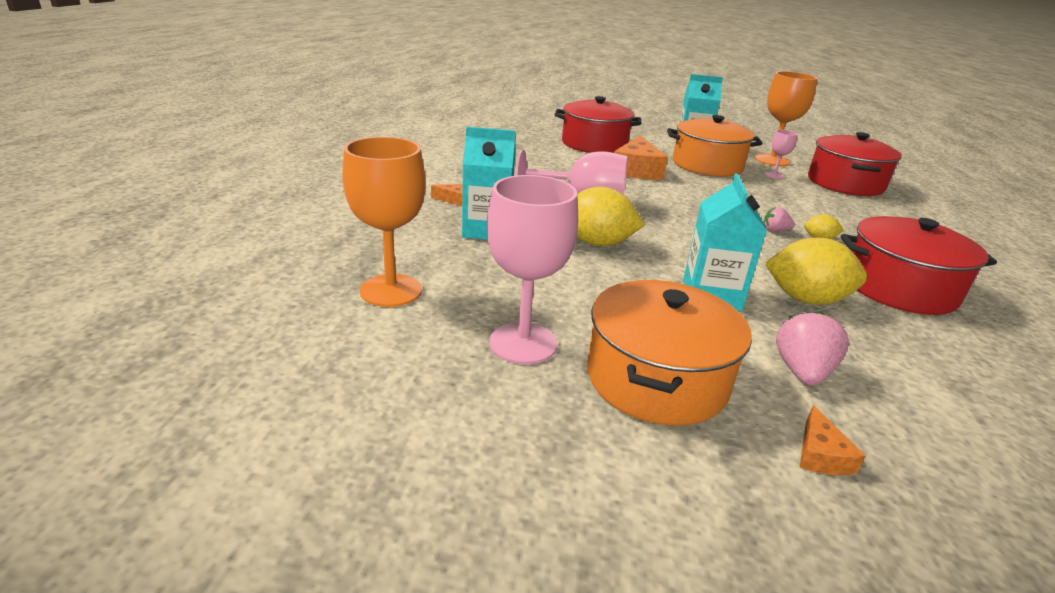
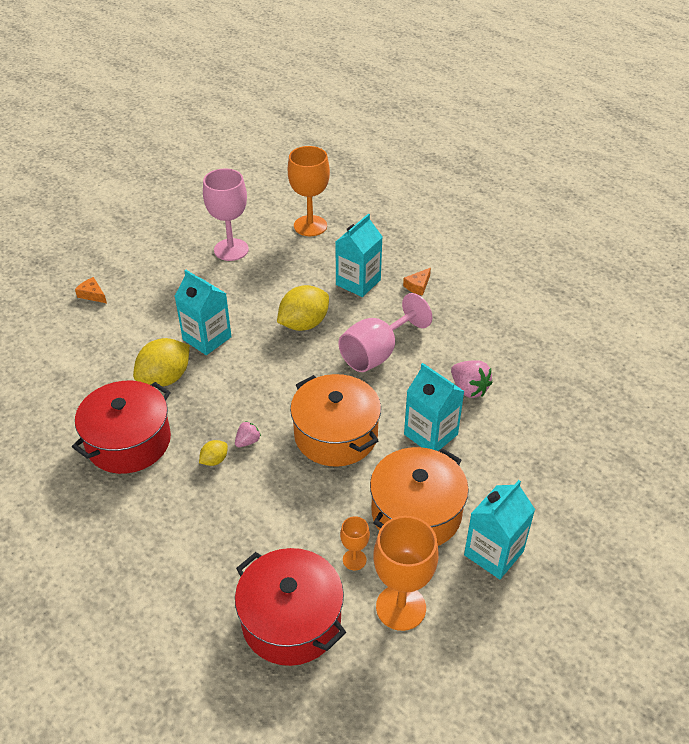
camera: 125 degrees right, 15 degrees up
(594, 144) = (530, 446): red pot -> none
(636, 170) = (430, 434): orange cheese -> turquoise carton
(656, 379) = (171, 276): orange pot -> orange pot (336, 435)
(774, 175) = (354, 560): pink goblet -> orange goblet
(802, 372) = (126, 326): pink strawberry -> pink strawberry (469, 389)

